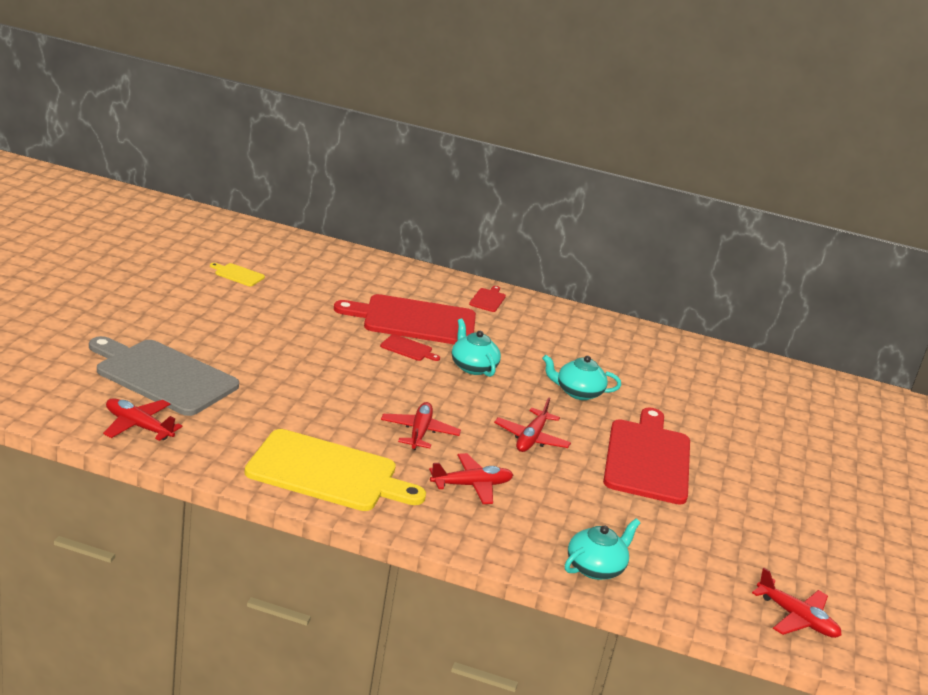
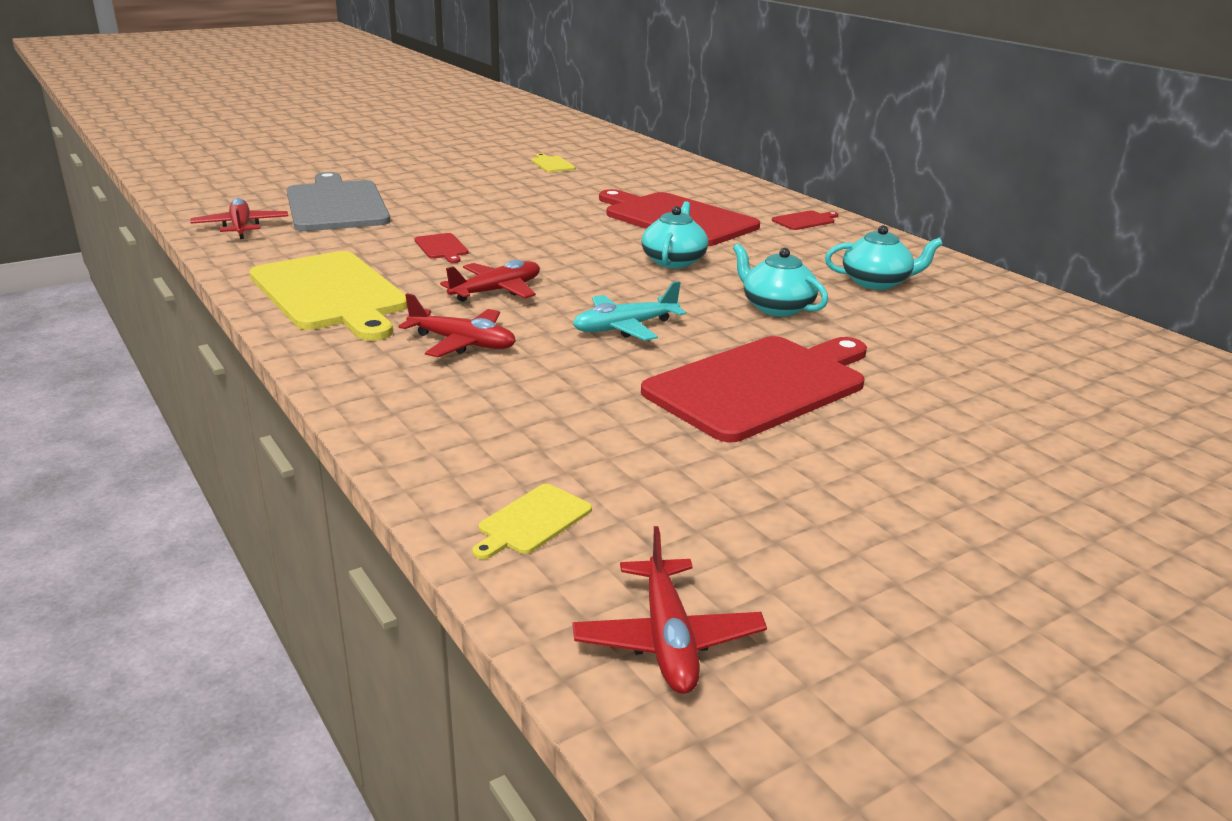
camera: 45 degrees right, 0 degrees up
(408, 349) = (623, 235): red cutting board -> red cutting board (442, 247)
(531, 439) = (625, 327): red plane -> turquoise plane
(595, 568) = (456, 459): turquoise teapot -> turquoise teapot (876, 282)
(677, 587) = (532, 521): none -> yellow cutting board

